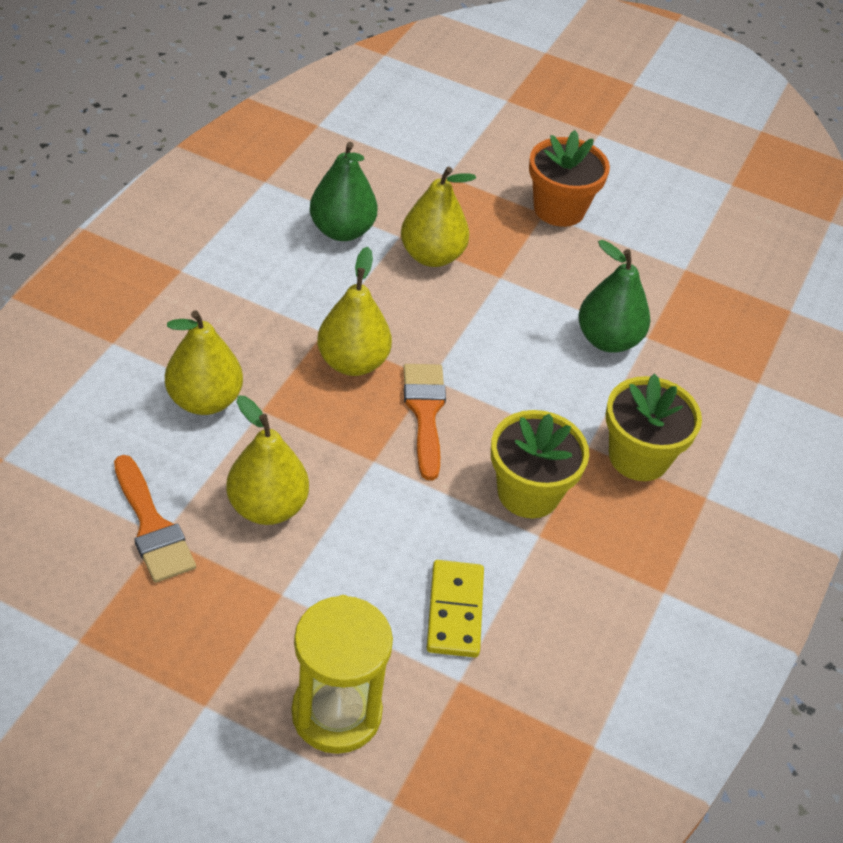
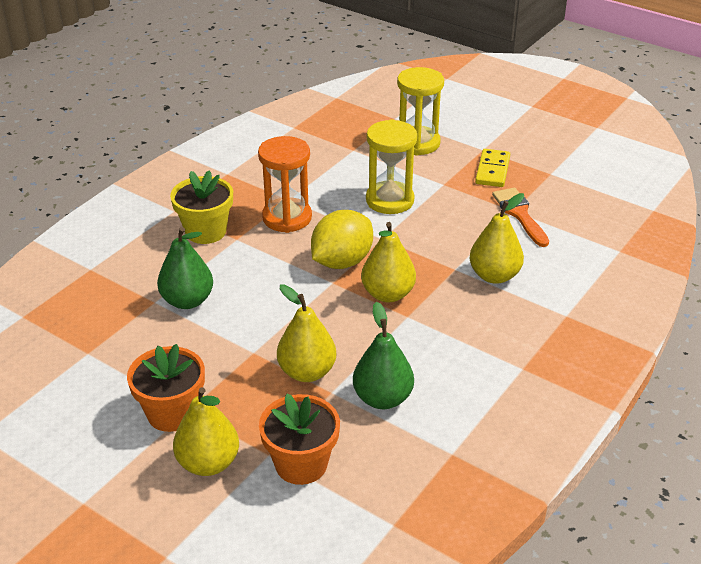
camera: 165 degrees left, 10 degrees down
(267, 507) = (451, 219): yellow pear -> yellow pear (208, 463)
(372, 544) = (390, 200): none -> yellow hourglass
(413, 168) = (301, 464): none -> orange flower pot
(425, 412) = (342, 262): orange brush -> yellow lemon
(454, 611) = (348, 172): yellow domino -> yellow domino (492, 170)
(528, 493) = (287, 218): yellow flower pot -> orange hourglass

